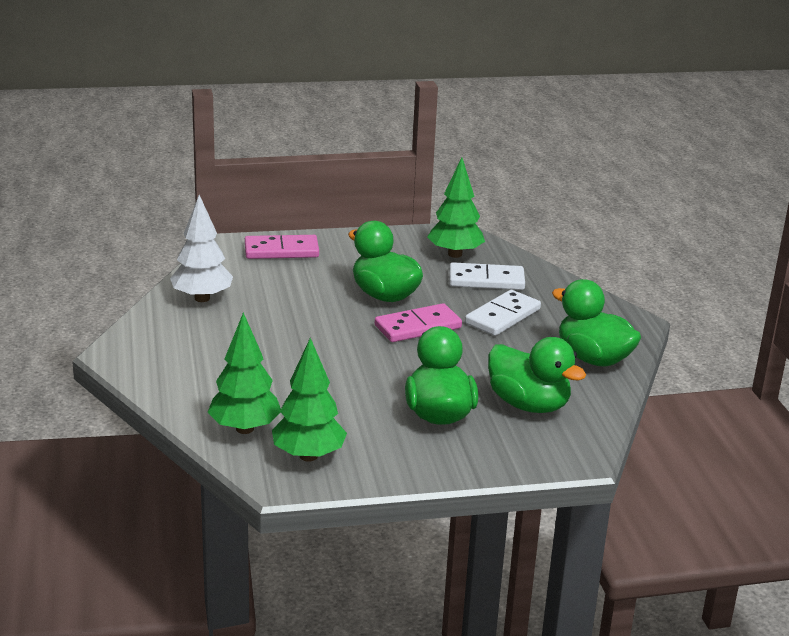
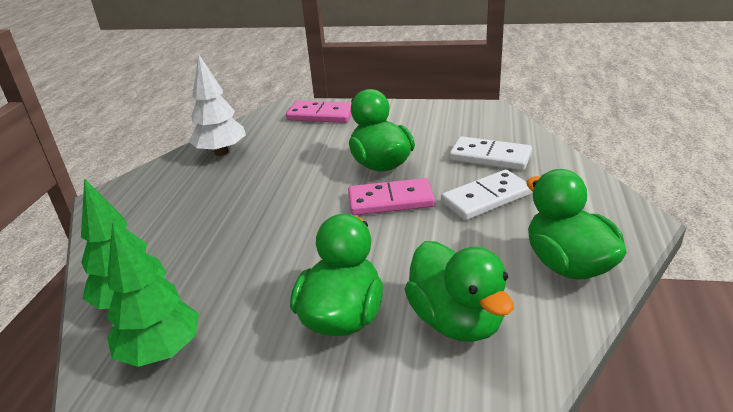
camera: 25 degrees right, 5 degrees up
(455, 254) = (473, 129): green tree -> none

